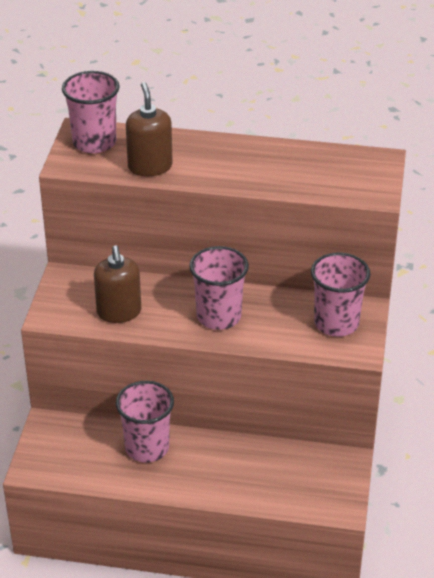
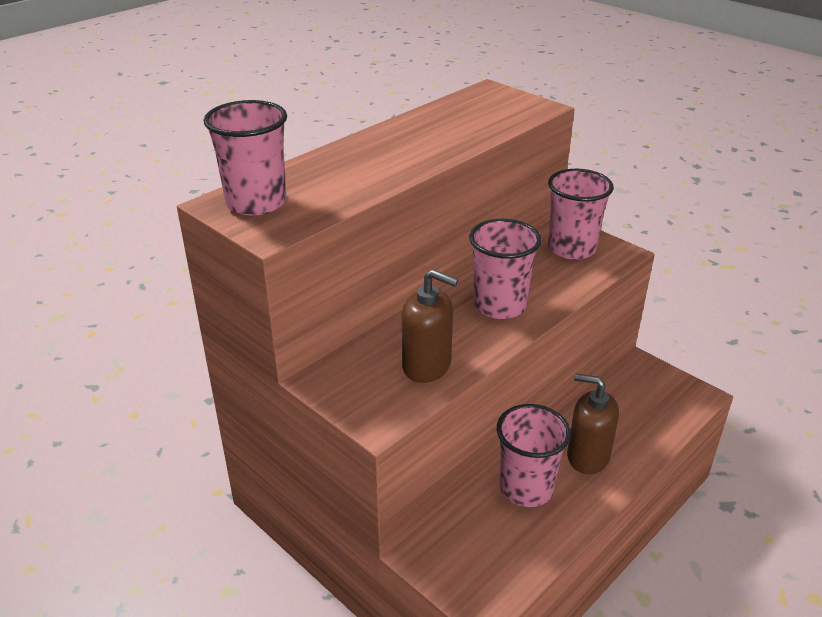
camera: 55 degrees left, 5 degrees down
(150, 166) = (349, 187): brown soap dispenser -> brown soap dispenser (587, 456)

